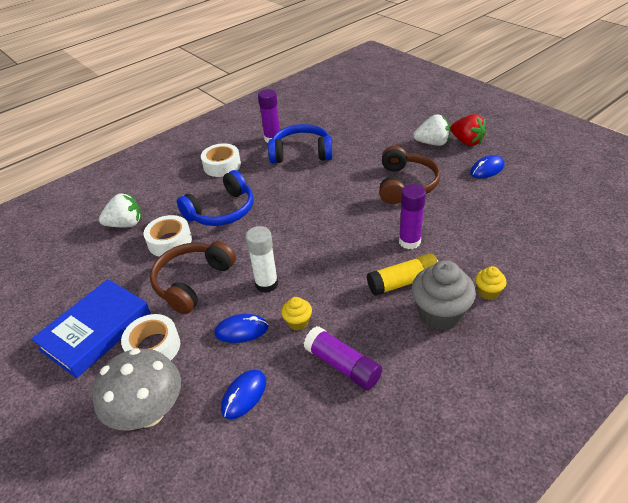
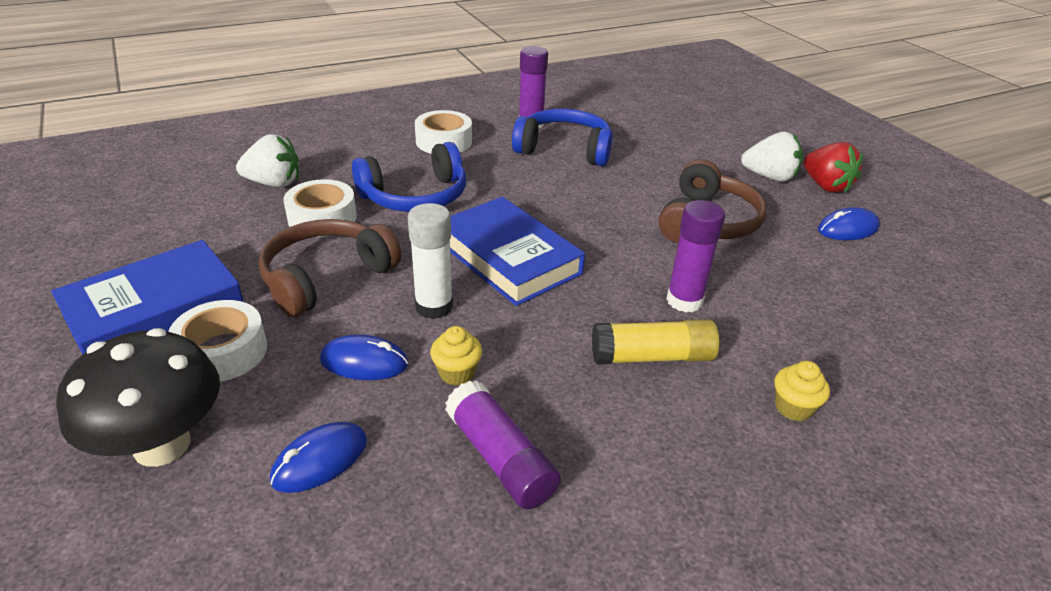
camera: 10 degrees right, 5 degrees down
(149, 413) = (162, 445): grey mushroom -> black mushroom
(297, 239) = (508, 258): none -> blue book
(439, 314) = (696, 420): grey cupcake -> none

